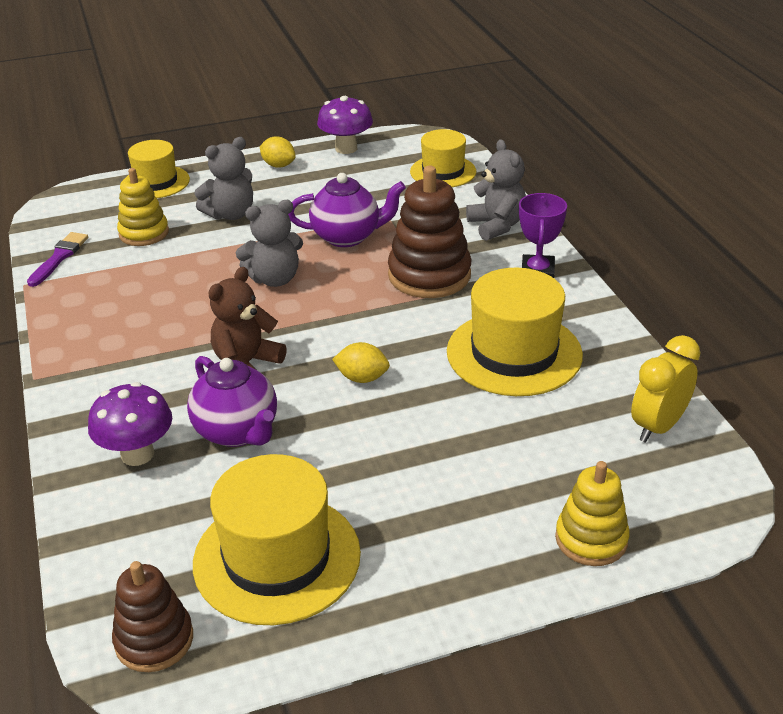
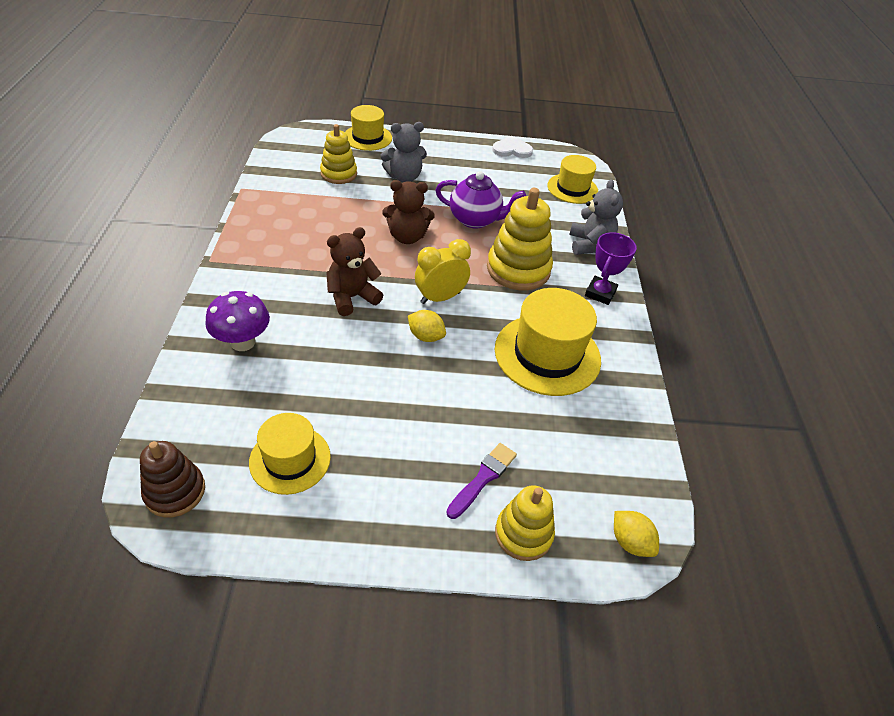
camera: 15 degrees right, 10 degrees up
(59, 258) = (274, 175): purple brush -> purple brush (483, 478)
(237, 431) = (318, 348): purple teapot -> none
(274, 279) = (407, 237): grey teddy bear -> brown teddy bear
(277, 558) = (290, 459): yellow hat -> yellow hat, size x0.63
(278, 165) = (457, 149): yellow lemon -> yellow lemon (630, 542)
(346, 148) = (512, 149): purple mushroom -> white heart
(429, 275) = (518, 269): brown stacking toy -> yellow stacking toy
(658, 427) = (626, 456): yellow clock -> yellow clock (440, 298)

